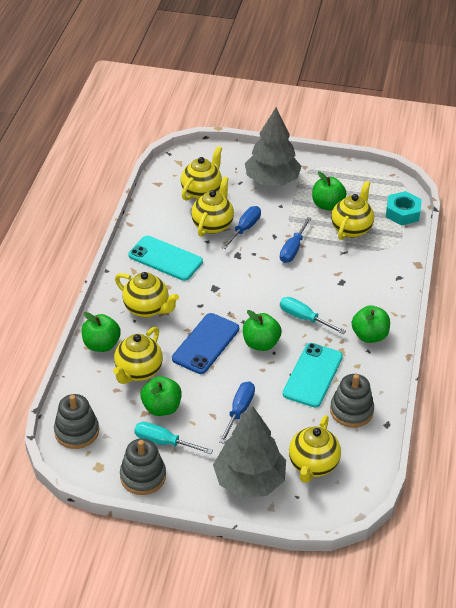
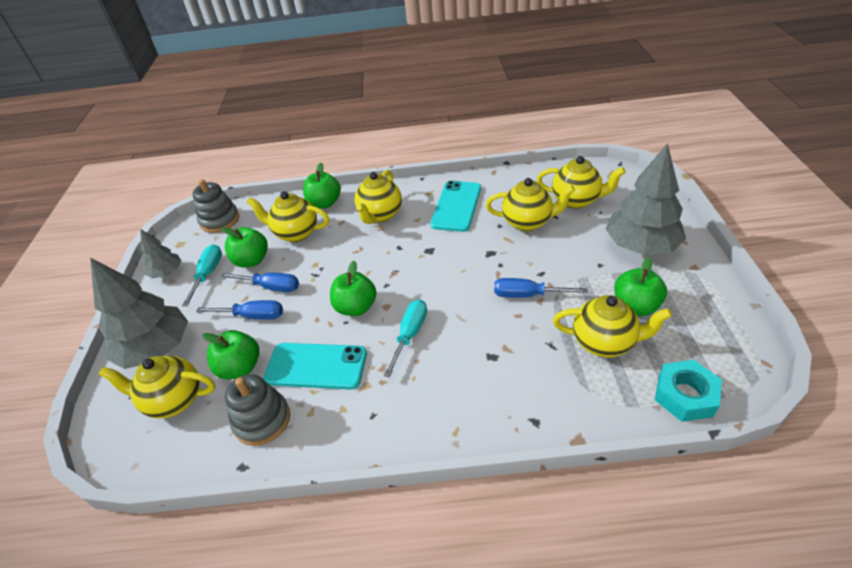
camera: 80 degrees right, 0 degrees up
(143, 476) = (167, 273): grey stacking toy -> grey tree
(206, 344) = (344, 266): blue phone -> none
(244, 229) = (537, 247): blue screwdriver -> blue screwdriver (270, 287)
(369, 336) = (401, 410): green apple -> green apple (240, 367)

